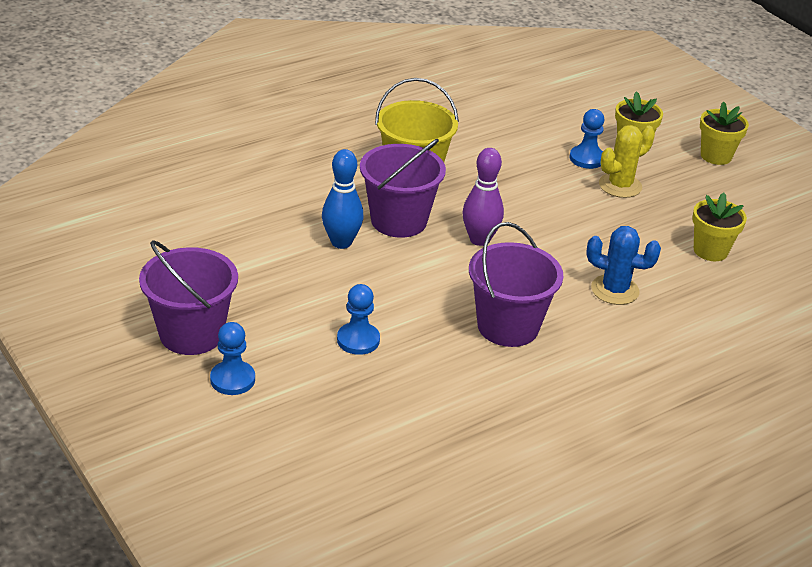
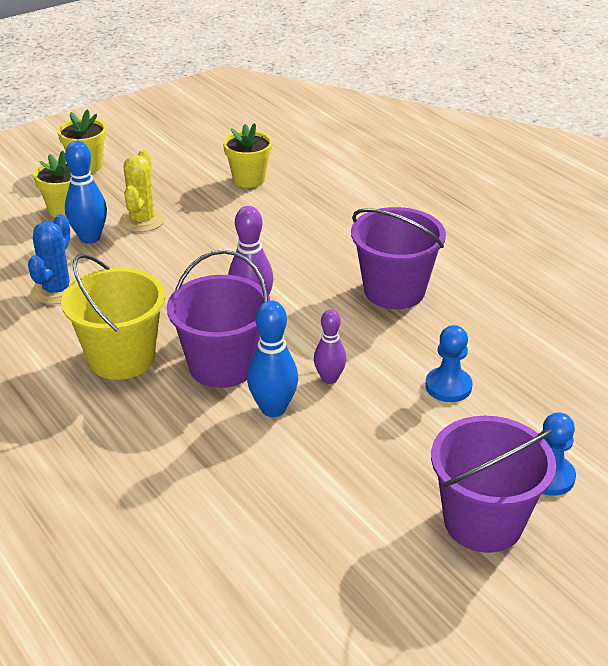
camera: 90 degrees left, 0 degrees up
(376, 274) = (329, 379): none -> purple bowling pin
(586, 159) = (90, 238): blue pawn -> blue bowling pin
(615, 290) = (321, 230): blue cactus -> blue cactus (57, 290)
(620, 186) = (142, 220): yellow cactus -> yellow cactus turned 45 degrees clockwise

